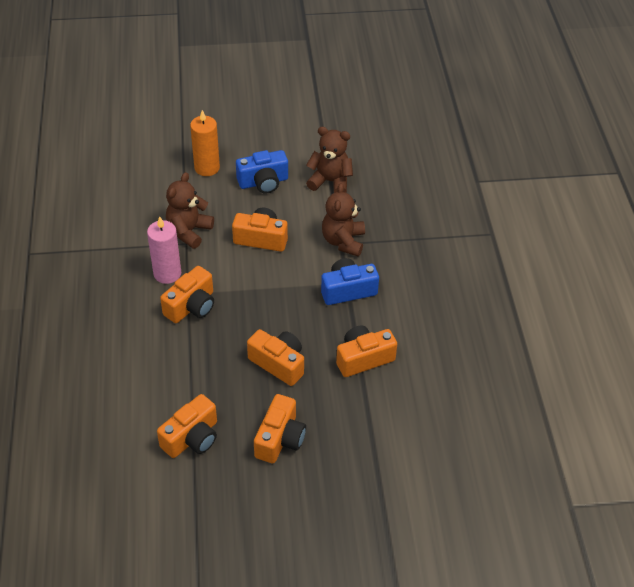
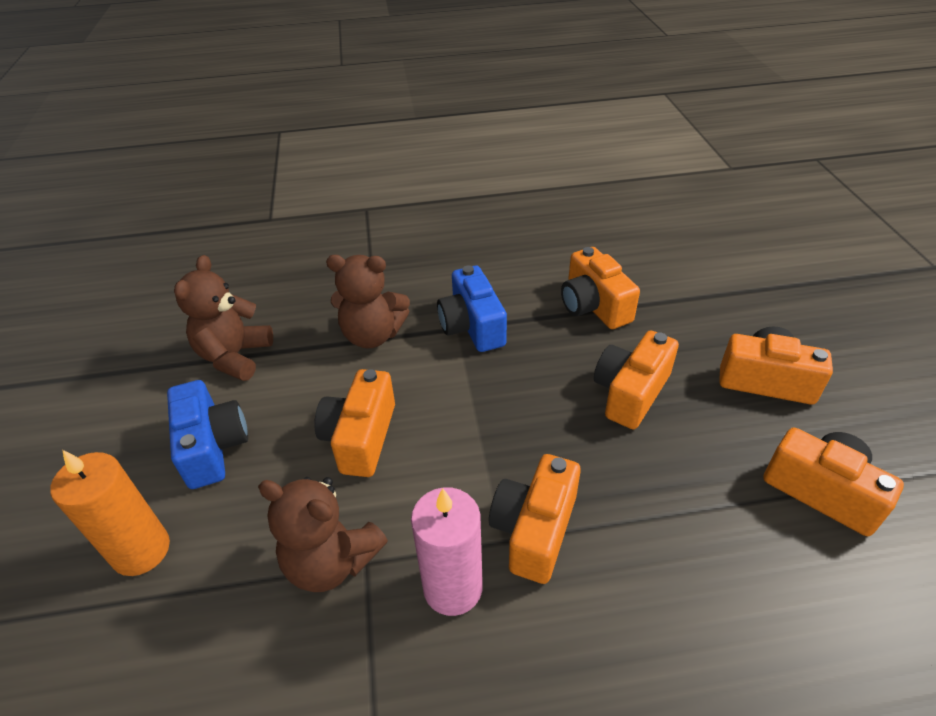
camera: 90 degrees left, 5 degrees down
(191, 306) = (534, 529): orange camera -> orange camera turned 105 degrees counterclockwise

